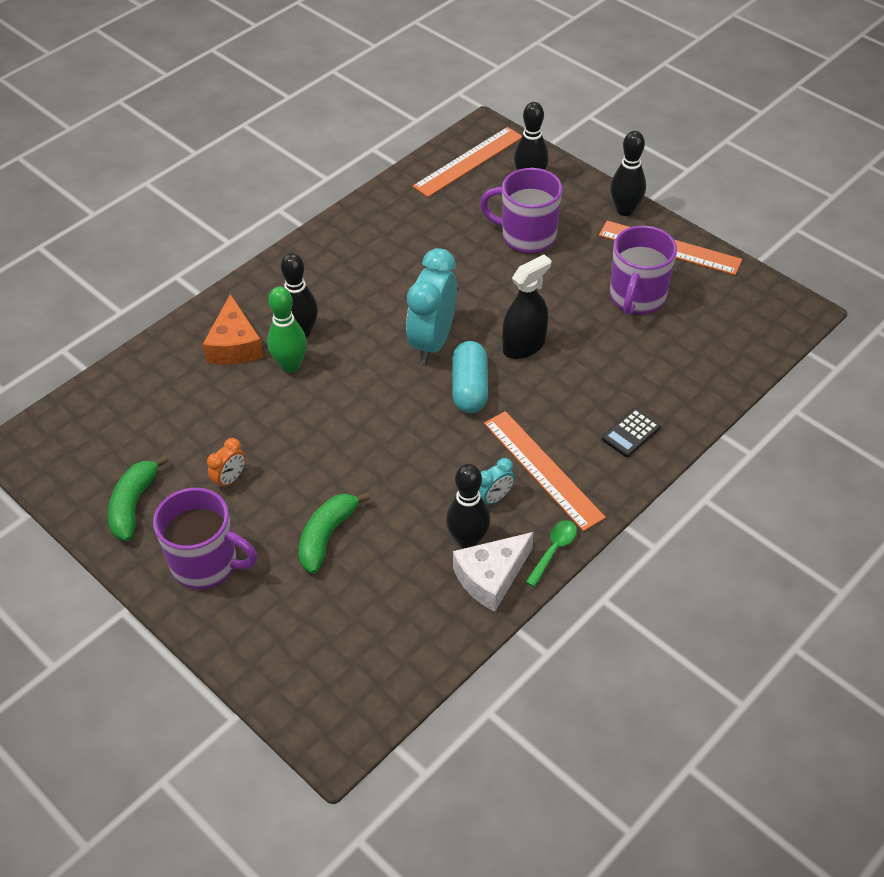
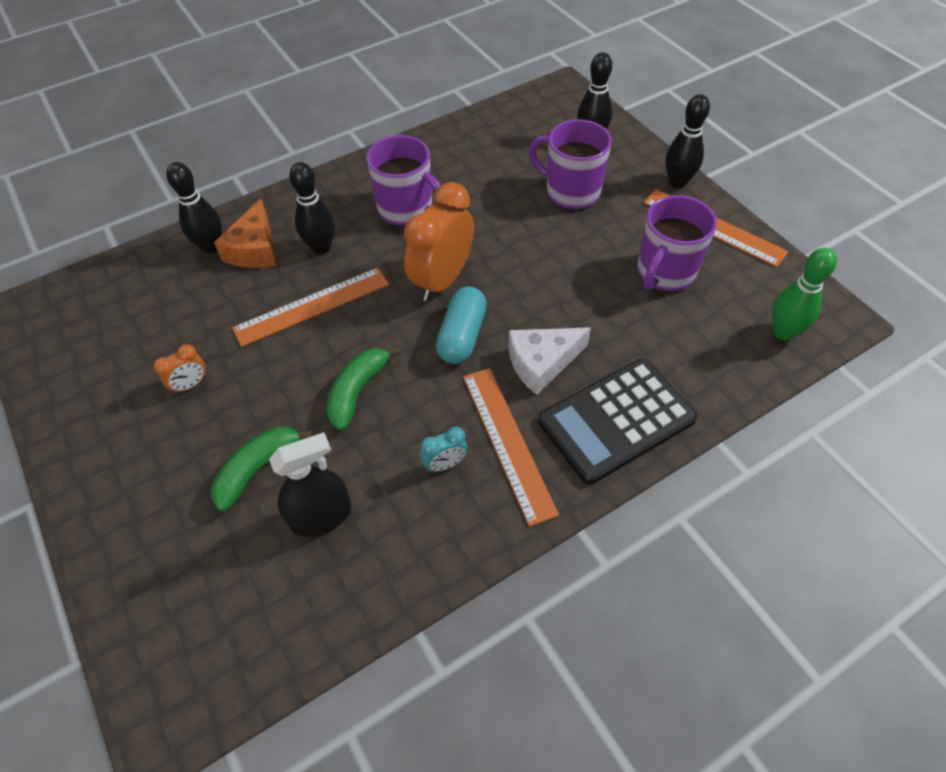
camera: 15 degrees right, 5 degrees up
(133, 505) = (90, 392): green banana -> green banana (357, 391)
(206, 564) = (128, 472): purple mug -> purple mug (407, 209)
(290, 365) = (297, 279): green bowling pin -> green bowling pin (783, 332)
(432, 341) = (442, 280): turquoise clock -> orange clock
(468, 161) = (538, 113): orange ruler -> orange ruler (312, 306)
(468, 540) = (400, 508): black bowling pin -> black bowling pin (211, 247)
(491, 577) = (409, 559): white cheese -> white cheese (541, 363)
(524, 345) = (532, 301): black spray bottle -> black spray bottle (321, 516)
(553, 550) = (489, 542): green spoon -> none
(631, 433) = (616, 420): black calculator -> black calculator, size x2.30

